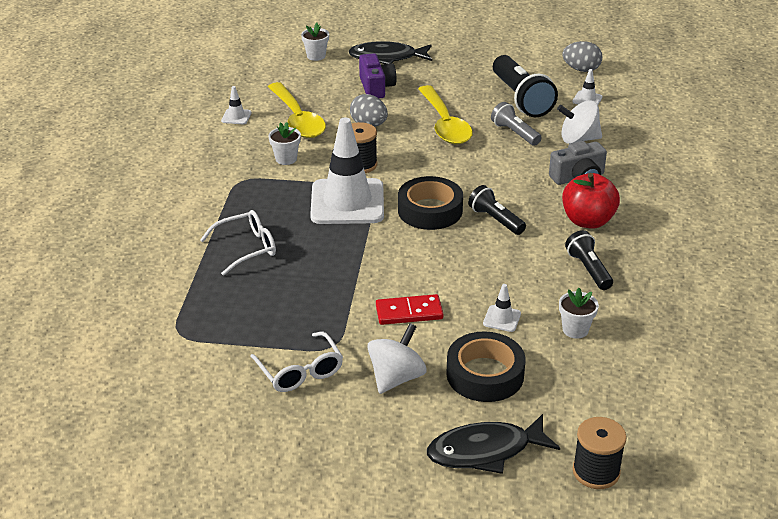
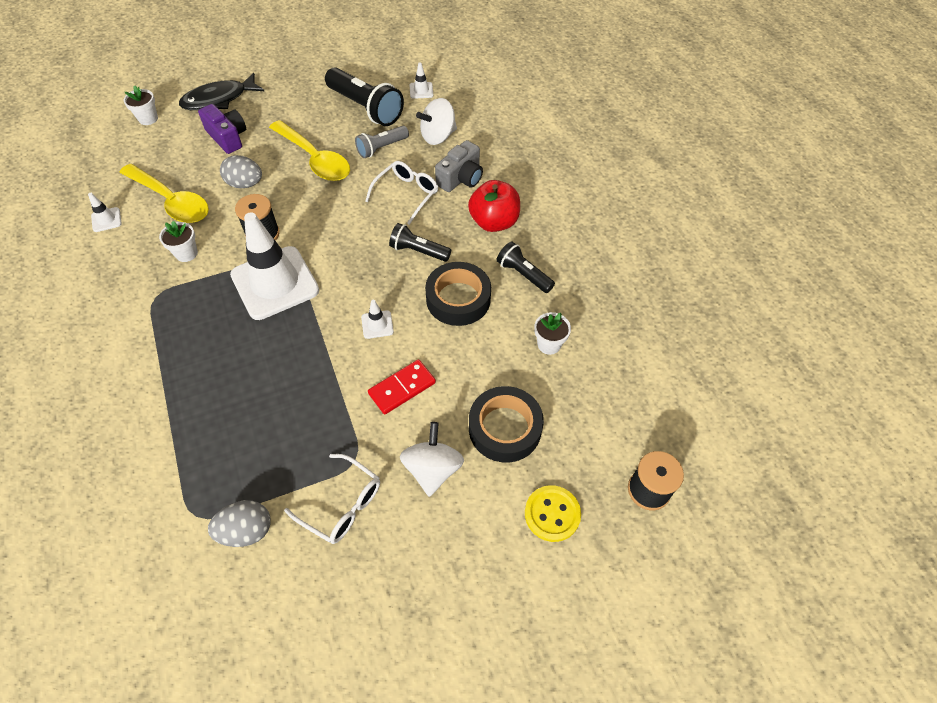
camera: 30 degrees left, 20 degrees up
(247, 248) = (207, 378): white glasses -> white glasses (406, 194)
(430, 210) = (356, 263): black tape -> black tape (458, 299)
(485, 451) = (552, 514): black fish -> yellow button
(502, 319) = (484, 359): white traffic cone -> white traffic cone (377, 324)
(515, 133) = (381, 148): grey flashlight -> grey flashlight turned 60 degrees counterclockwise
(581, 69) = (398, 59): grey egg -> grey egg (246, 531)

